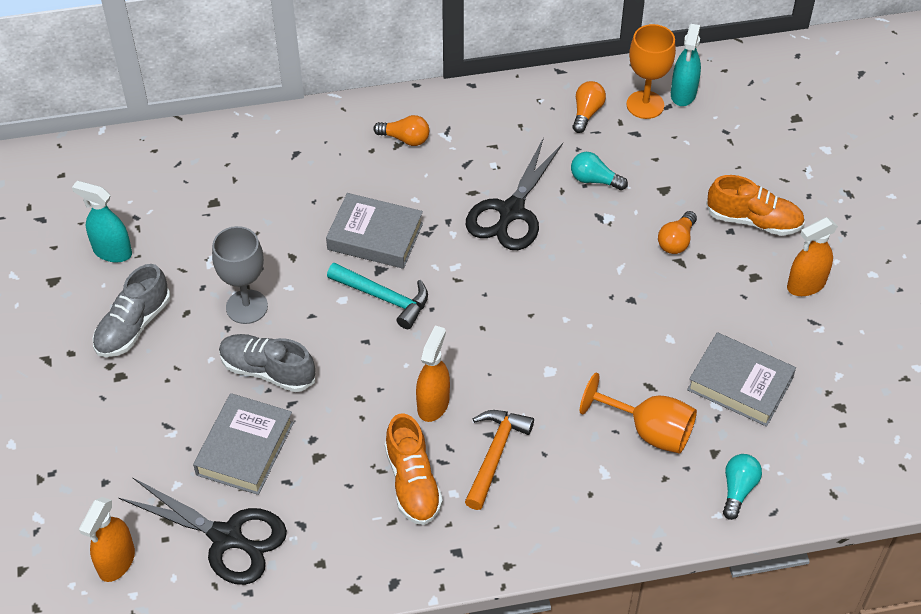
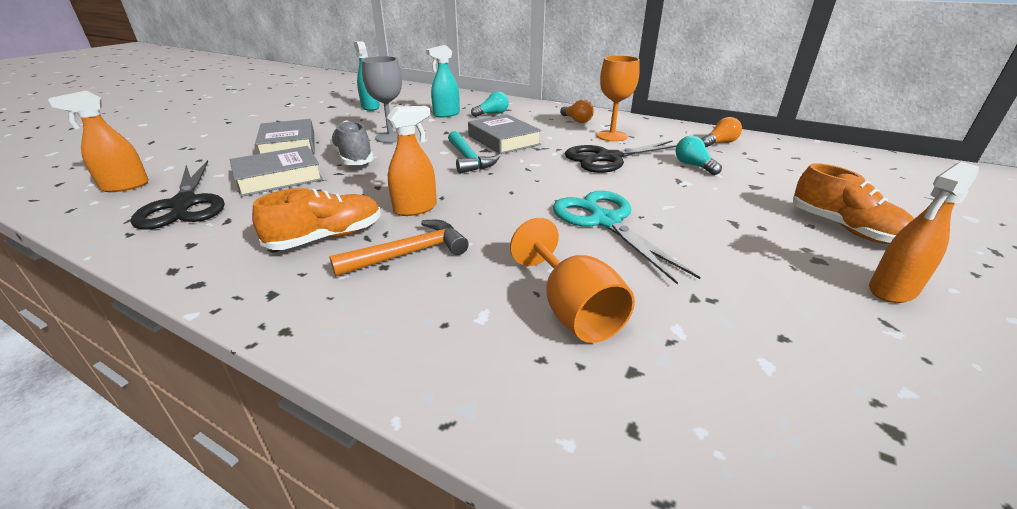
camera: 40 degrees right, 20 degrees down
(133, 326) = (330, 125): grey shoe -> none
(413, 483) = (327, 237): orange shoe -> orange shoe turned 150 degrees counterclockwise
(591, 321) = (604, 221): none -> turquoise scissors
(645, 105) = (774, 152): orange goblet -> orange goblet (611, 136)
(676, 241) = (742, 212): orange light bulb -> none
(683, 94) = (816, 156): turquoise spray bottle -> turquoise spray bottle (446, 114)
(738, 490) = (628, 432): turquoise light bulb -> turquoise light bulb (492, 114)
(740, 384) = (730, 328): grey book -> grey book (288, 145)
(806, 285) = (892, 290): orange spray bottle -> orange spray bottle turned 45 degrees counterclockwise

